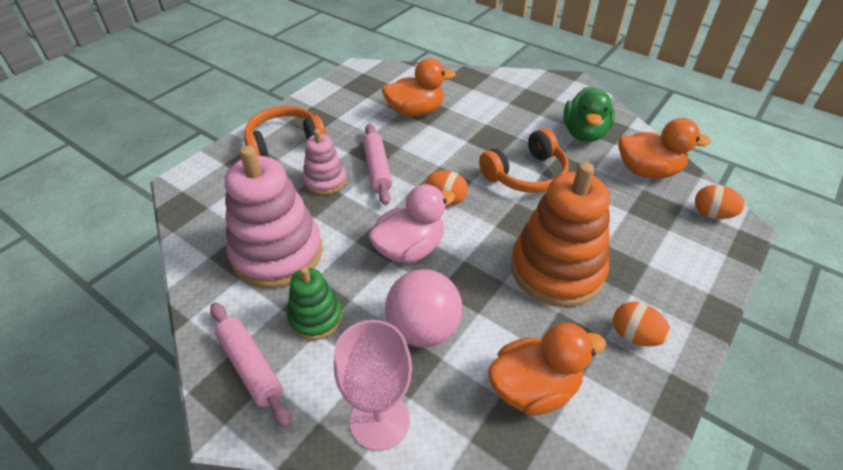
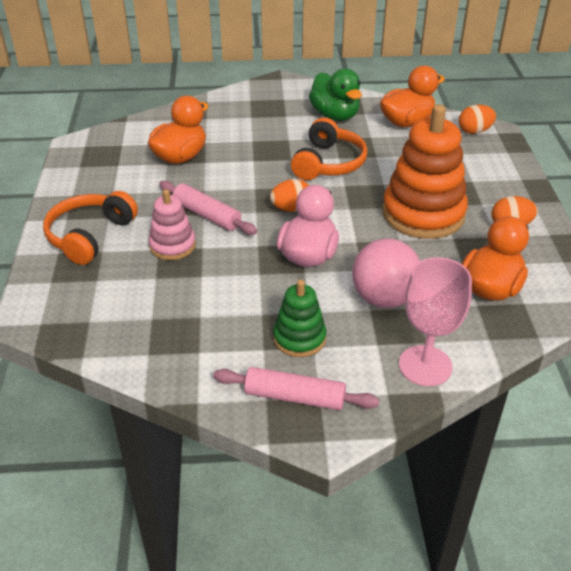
camera: 40 degrees left, 5 degrees down
(277, 253) = (206, 317): pink stacking toy -> none

